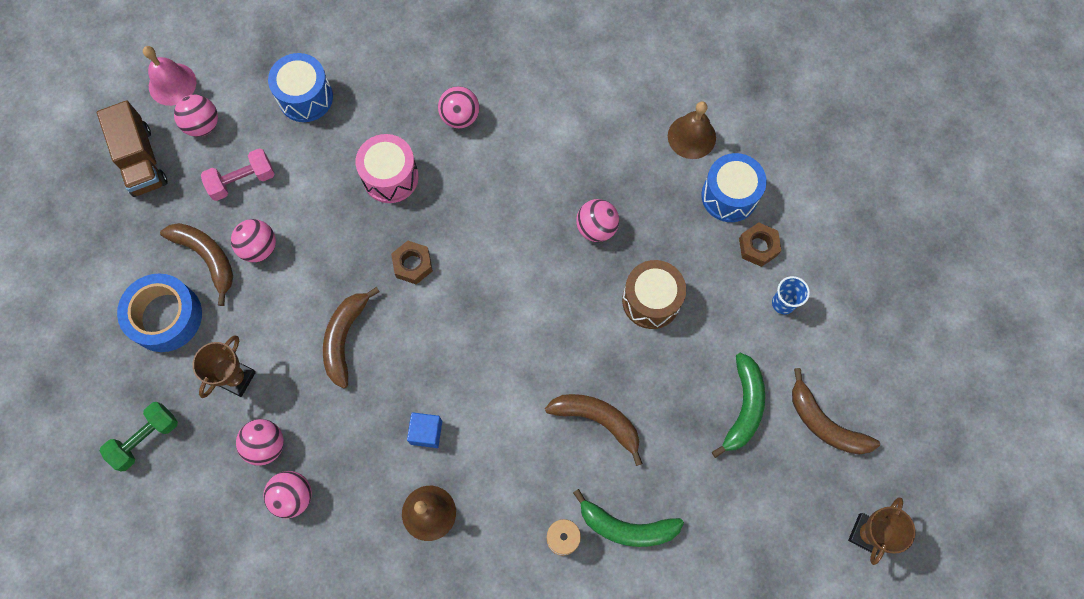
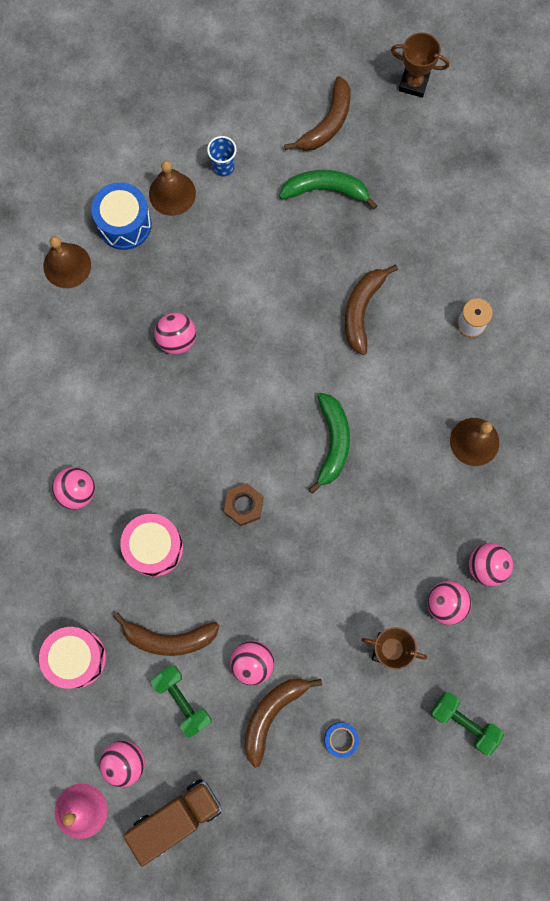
camera: 100 degrees left, 5 degrees up
(165, 316) = (341, 739): blue tape -> blue tape, size x0.46
(242, 181) = (182, 700): pink dumbbell -> green dumbbell
(305, 97) = (77, 658): blue drum -> pink drum
(345, 338) = (329, 554): brown banana -> brown banana (169, 638)
(426, 432) = (403, 458): blue cube -> none
(626, 527) = (450, 272): green banana -> green banana (332, 443)
(651, 301) = (241, 280): brown drum -> none
(758, 247) = (172, 193): brown nut -> brown bell

